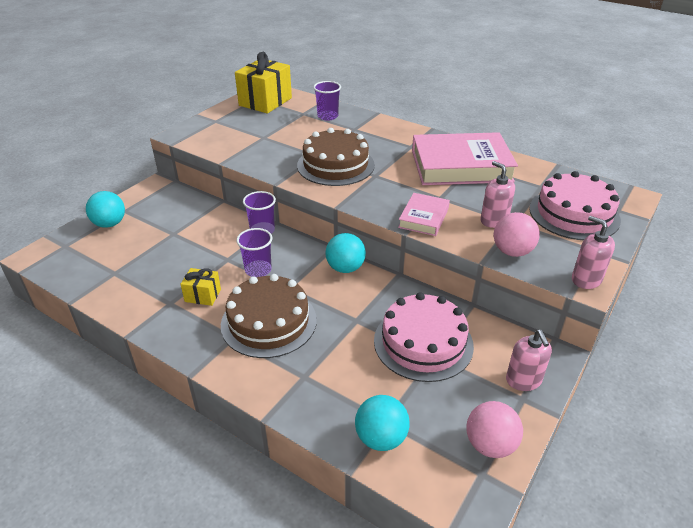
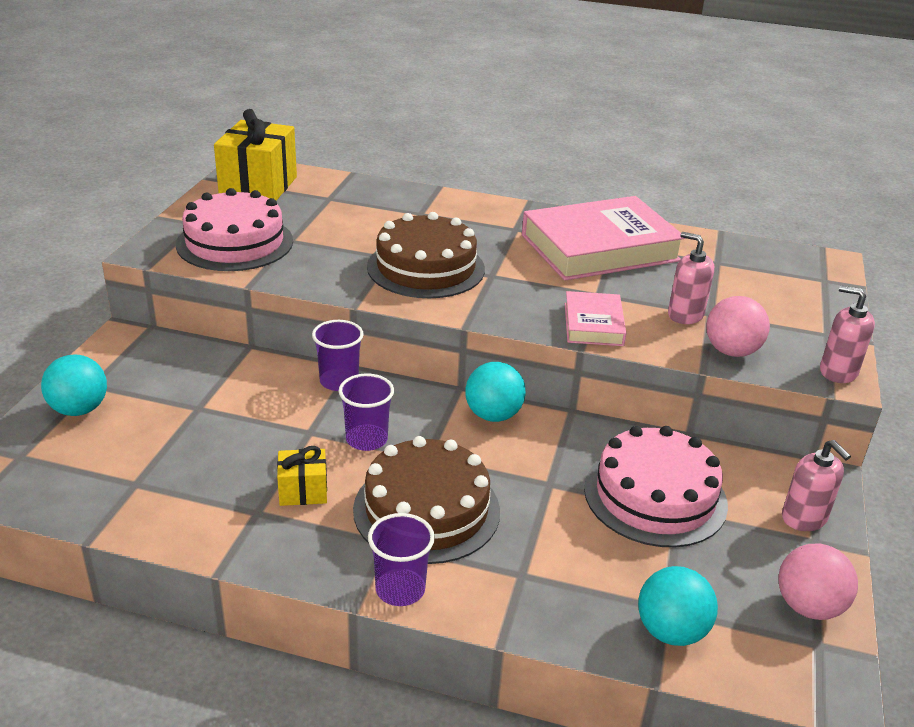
camera: 20 degrees left, 5 degrees down
(327, 116) = (369, 199): purple cup -> purple cup (400, 589)
(574, 214) = (777, 292): pink cake -> pink cake (235, 243)

